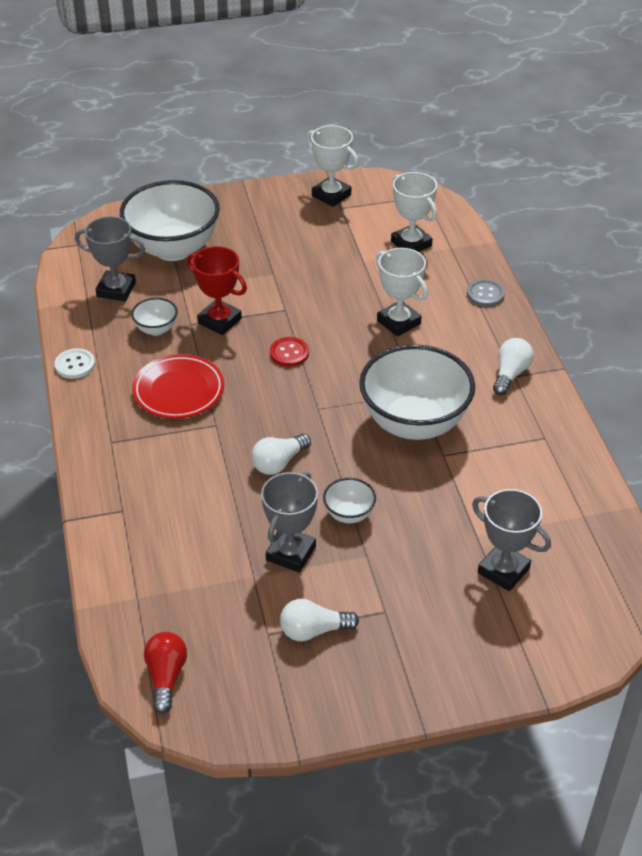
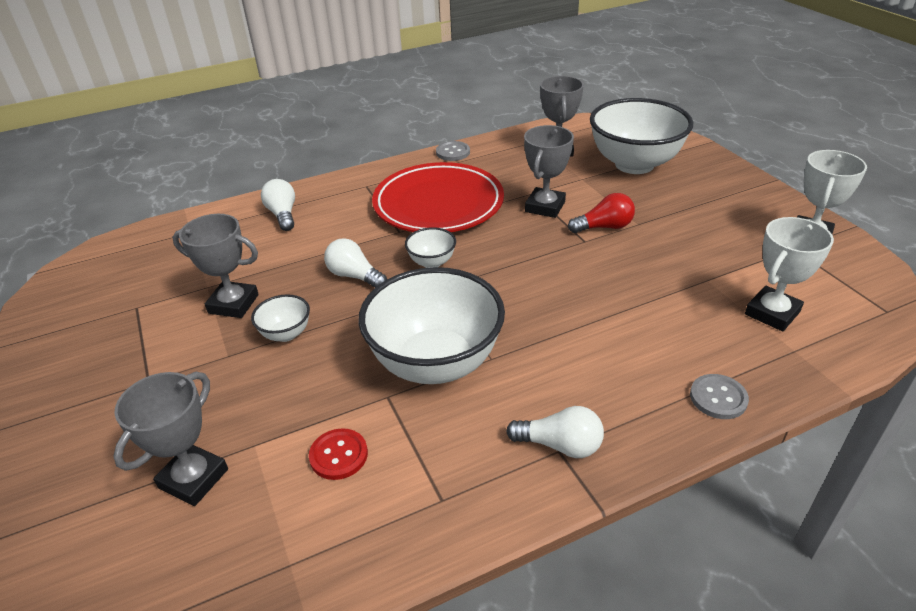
camera: 80 degrees right, 5 degrees down
(75, 365) = (453, 152): white button -> grey button
(156, 329) = (515, 178): white bowl -> white bowl (432, 262)
(166, 677) = (103, 262): red light bulb -> red light bulb (604, 227)
(178, 390) = (438, 204): red plate -> red plate, size x1.52
(219, 321) = (545, 207): red trophy -> grey trophy
(289, 353) = (517, 255): red button -> red button (338, 455)
(314, 630) = (133, 335): white light bulb -> white light bulb (283, 215)
(398, 322) = (610, 324): white trophy -> none

